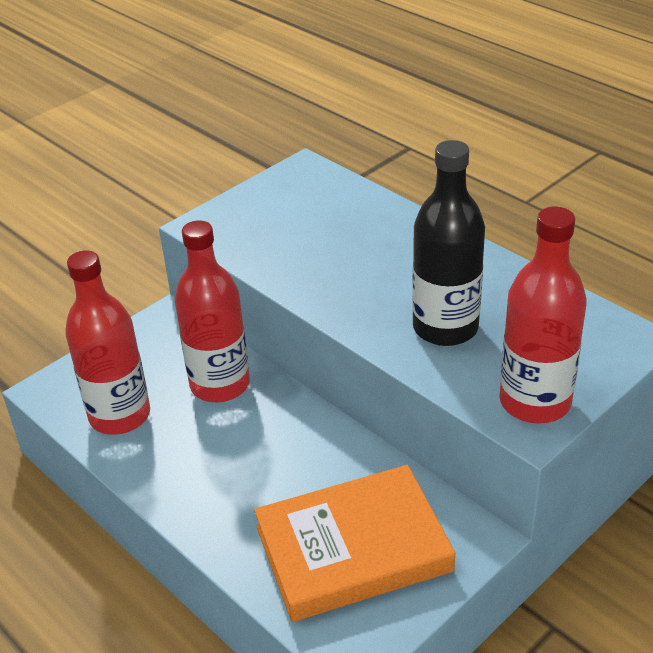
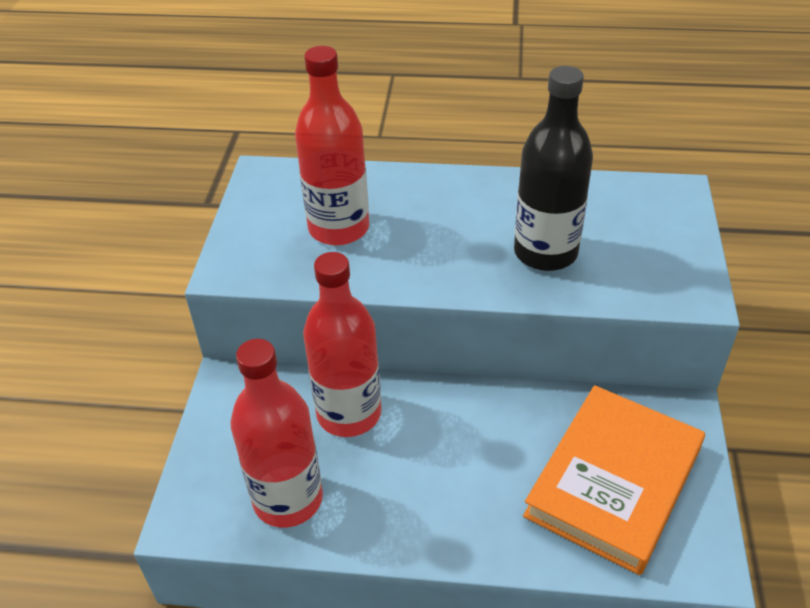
camera: 40 degrees left, 5 degrees up
(535, 402) = (676, 275): red bottle -> red bottle (339, 228)

